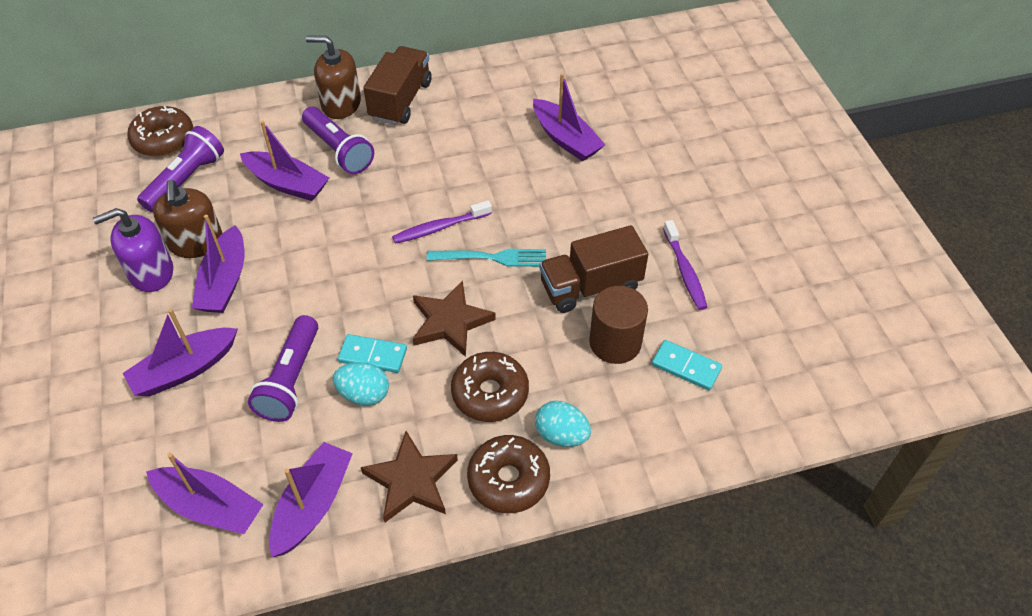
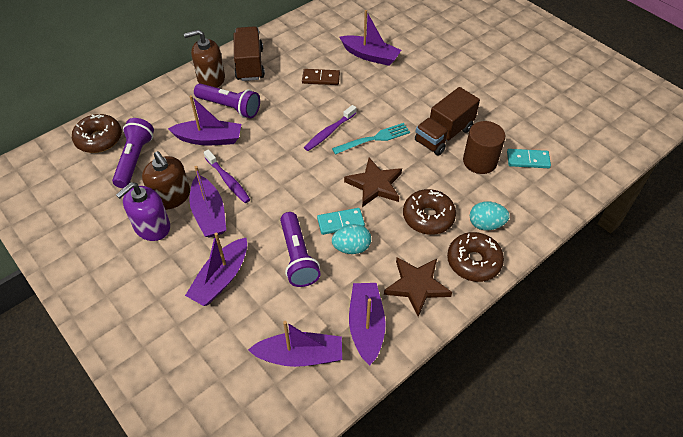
camera: 25 degrees left, 0 degrees up
(478, 149) = (321, 78): none -> brown domino
(685, 271) = (490, 108): purple toothbrush -> purple toothbrush (228, 180)

